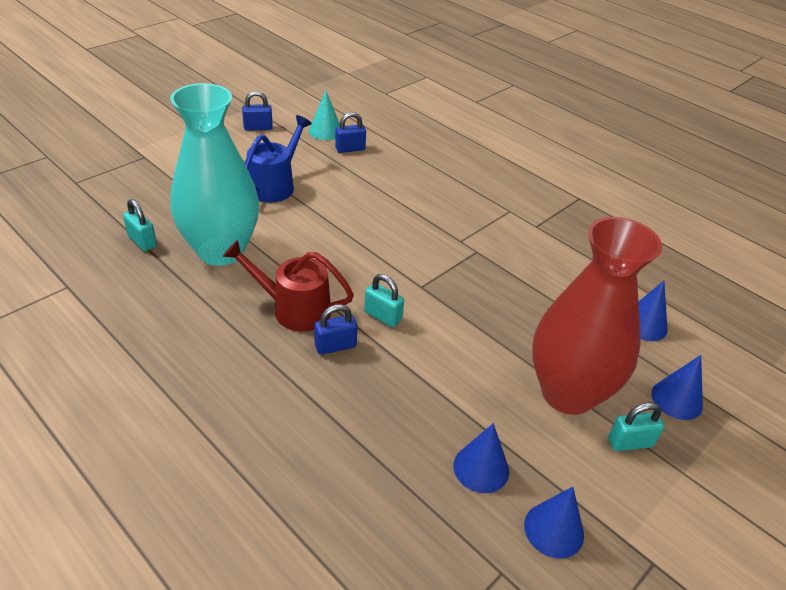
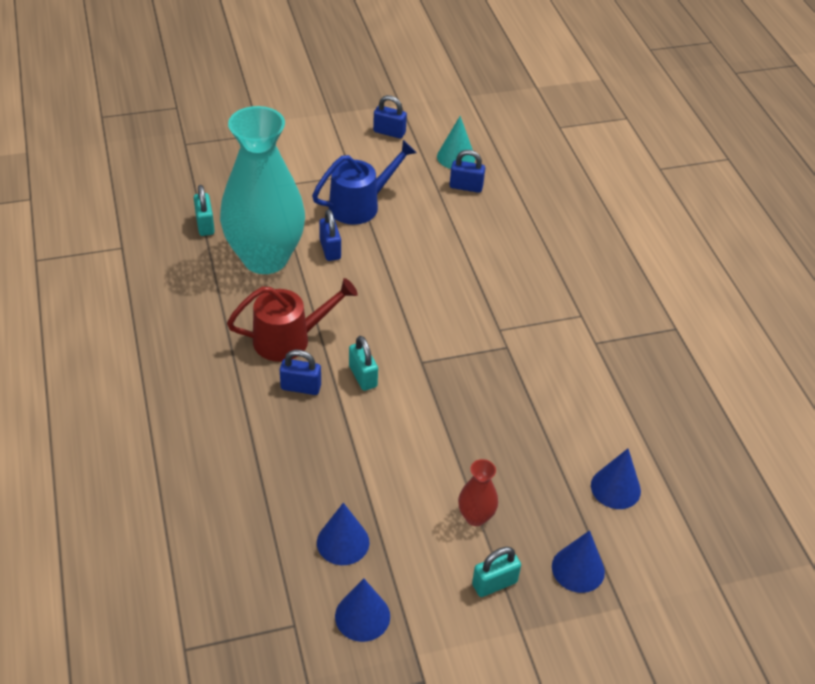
camera: 30 degrees right, 5 degrees up
(275, 226) = (330, 249): none -> blue padlock
(294, 309) = (289, 339): red watering can -> red watering can turned 120 degrees clockwise
(568, 393) = (475, 517): red vase -> red vase, size x0.40
(630, 442) = (494, 583): turquoise padlock -> turquoise padlock turned 45 degrees counterclockwise

